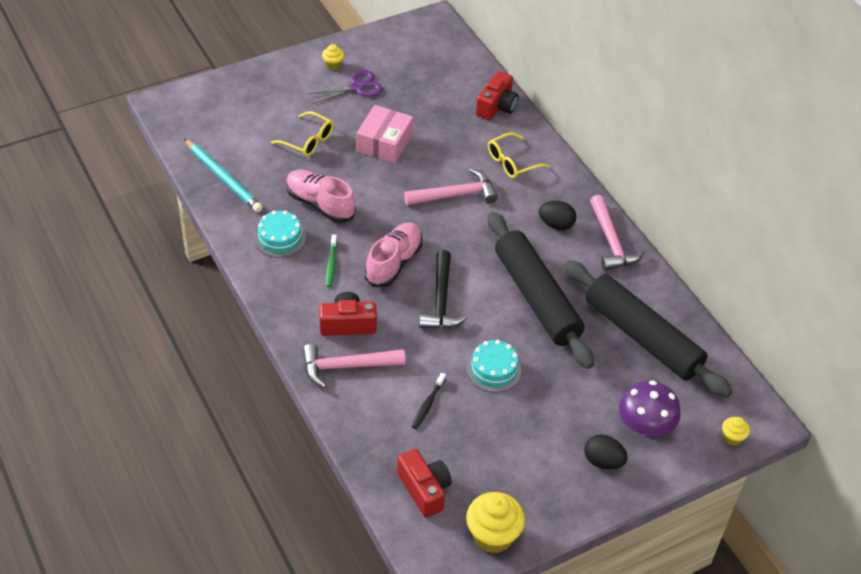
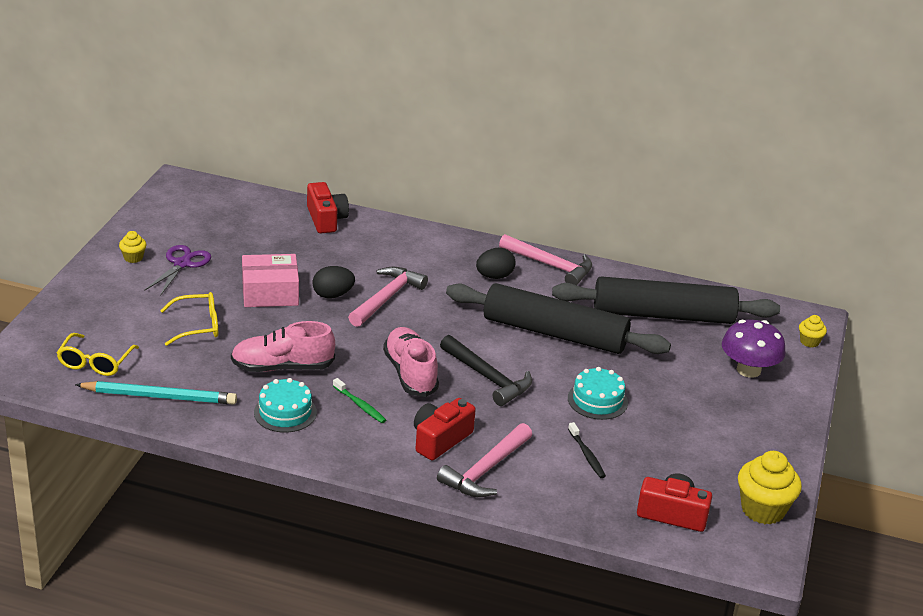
camera: 45 degrees left, 15 degrees down
(384, 143) = (270, 292): pink box -> pink box turned 75 degrees counterclockwise
(511, 162) = (397, 252): yellow glasses -> yellow glasses (95, 362)
(603, 461) = (757, 410): black egg -> black egg (333, 295)

